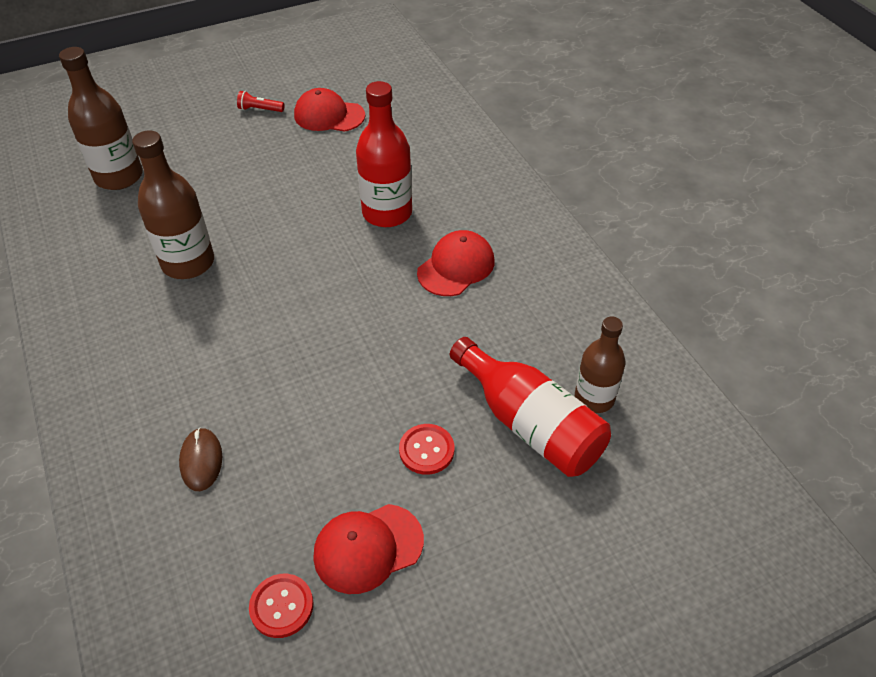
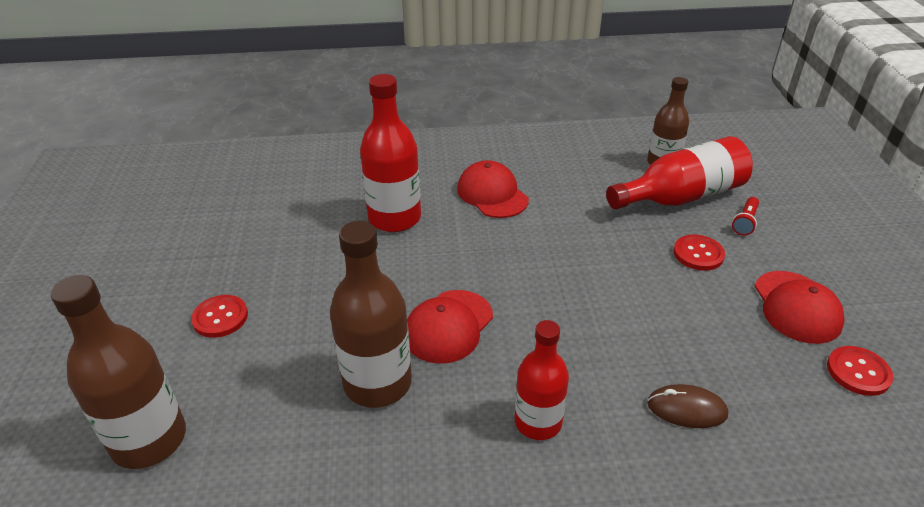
camera: 70 degrees left, 10 degrees down
(168, 363) = (538, 422): none -> red bottle
(233, 163) = (220, 317): none -> red button
(260, 109) = (137, 279): red flashlight -> red flashlight (745, 222)
(329, 115) = (204, 227): red cap -> red cap (448, 326)

